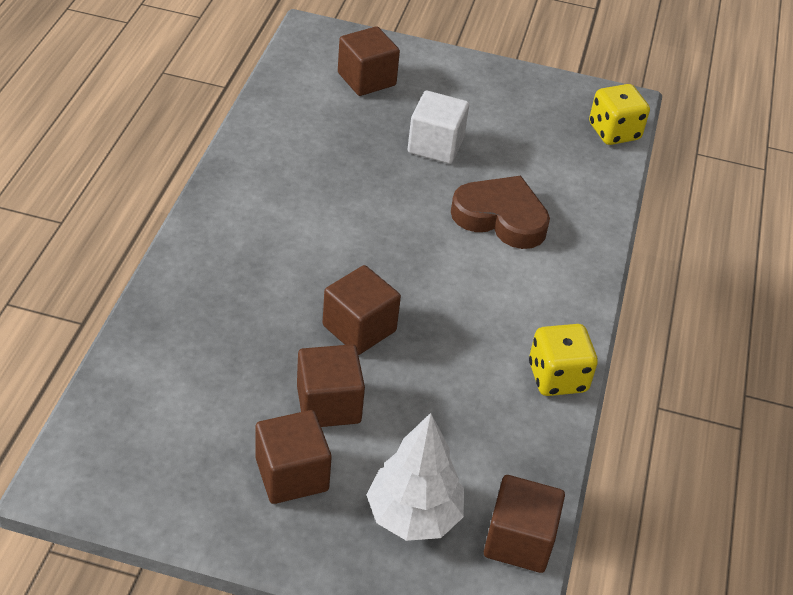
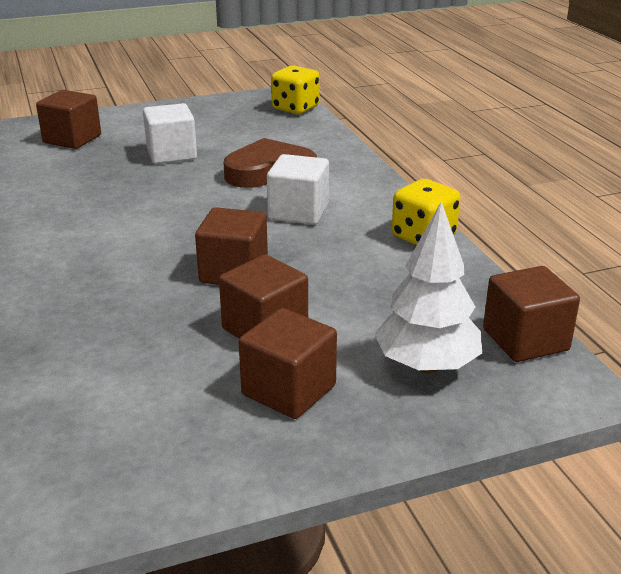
camera: 30 degrees left, 15 degrees down
(478, 284) = (298, 212): none -> white cube

